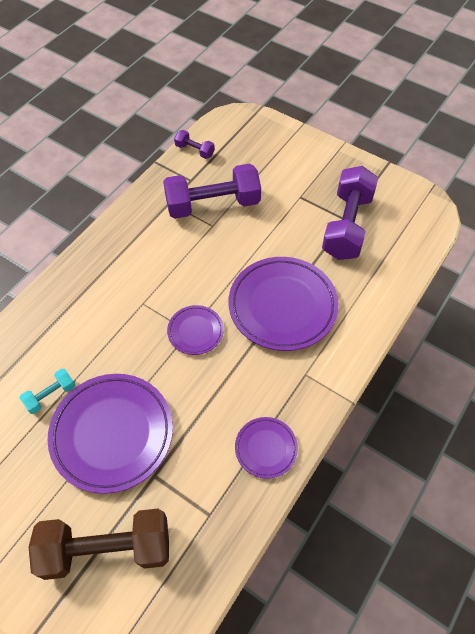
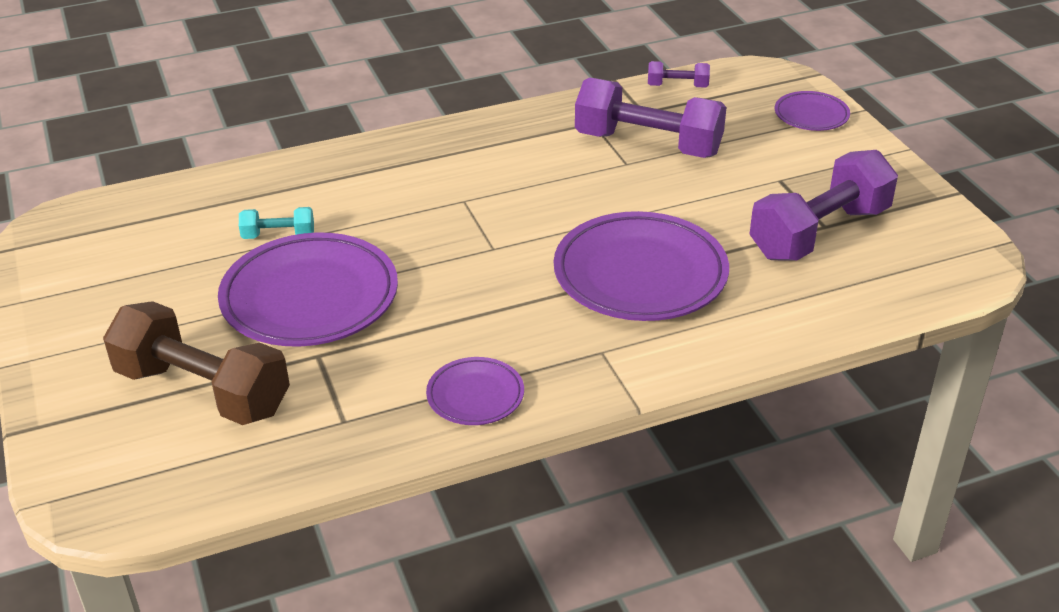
camera: 35 degrees right, 20 degrees down
(194, 150) = (677, 86): purple dumbbell -> purple dumbbell turned 60 degrees counterclockwise
(195, 331) = (501, 251): purple plate -> purple plate (811, 115)

